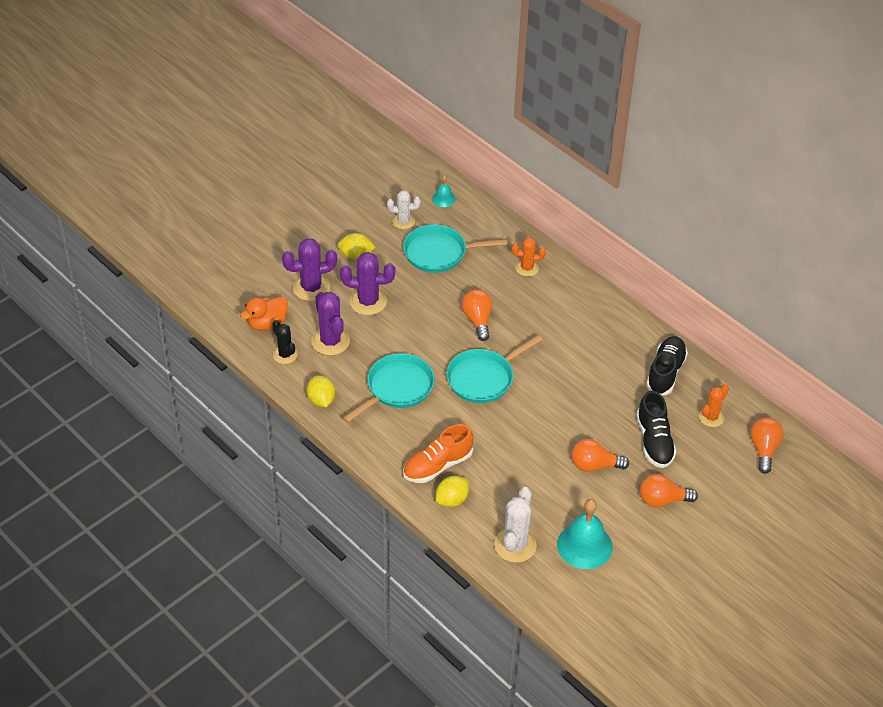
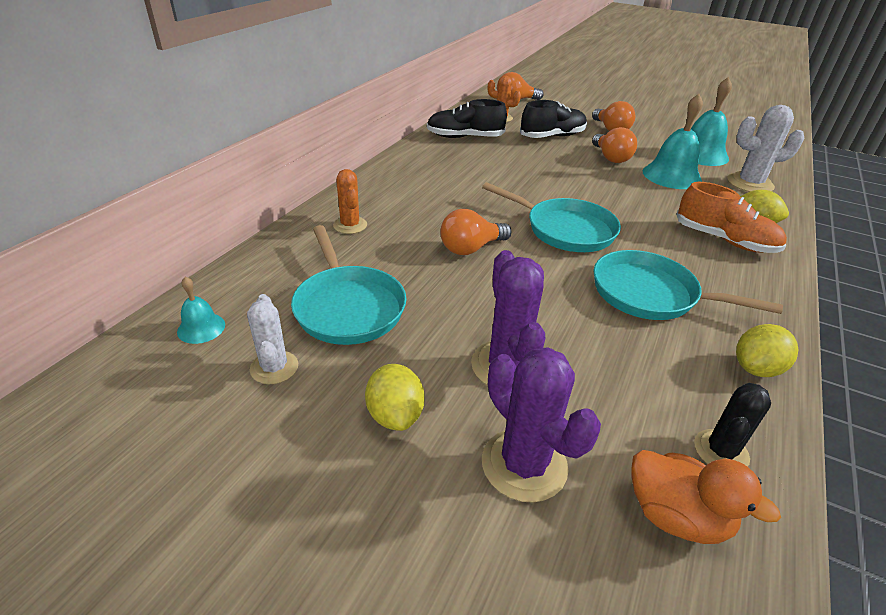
camera: 110 degrees left, 10 degrees down
(330, 341) = (632, 391): purple cactus -> none
(546, 493) = (671, 175): none -> turquoise bell

